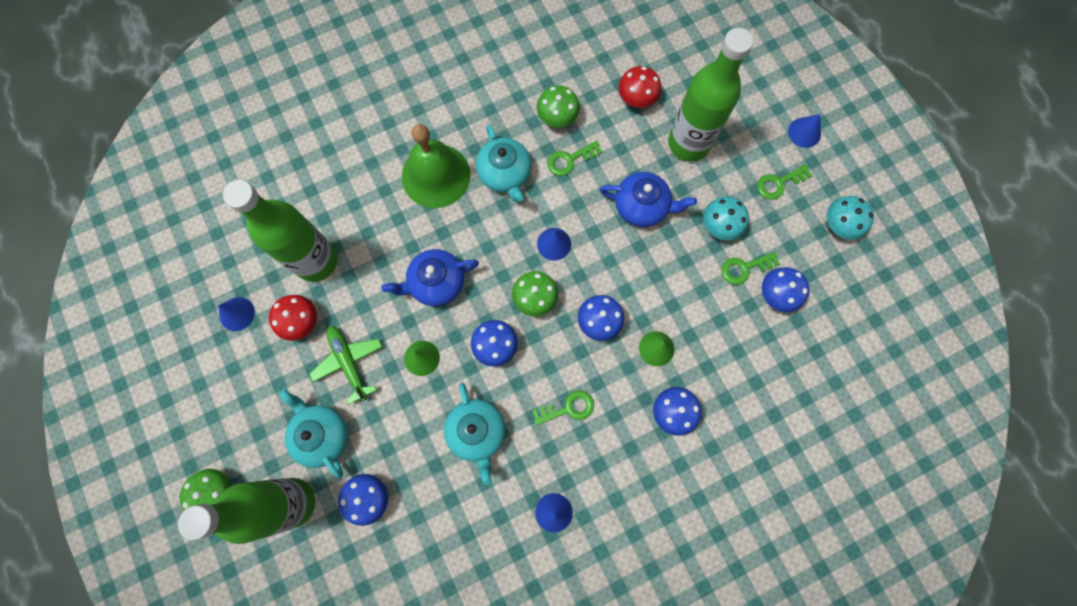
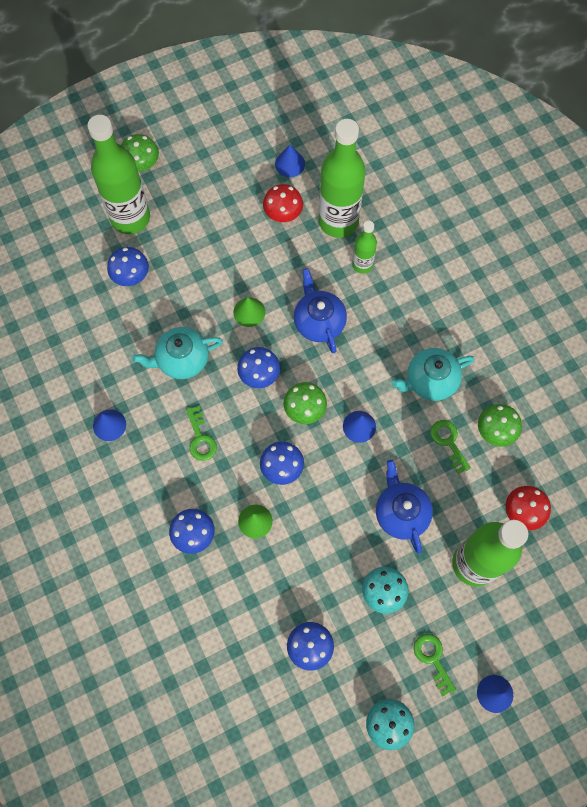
camera: 90 degrees right, 5 degrees down
(322, 435) = (184, 236): turquoise teapot -> none
(349, 363) = (245, 253): green plane -> none
(371, 237) = (362, 265): none -> green bottle
(436, 175) = (425, 318): green bell -> none
(642, 206) = (401, 512): blue teapot -> blue teapot turned 150 degrees clockwise
(744, 268) = (337, 614): green key -> none

